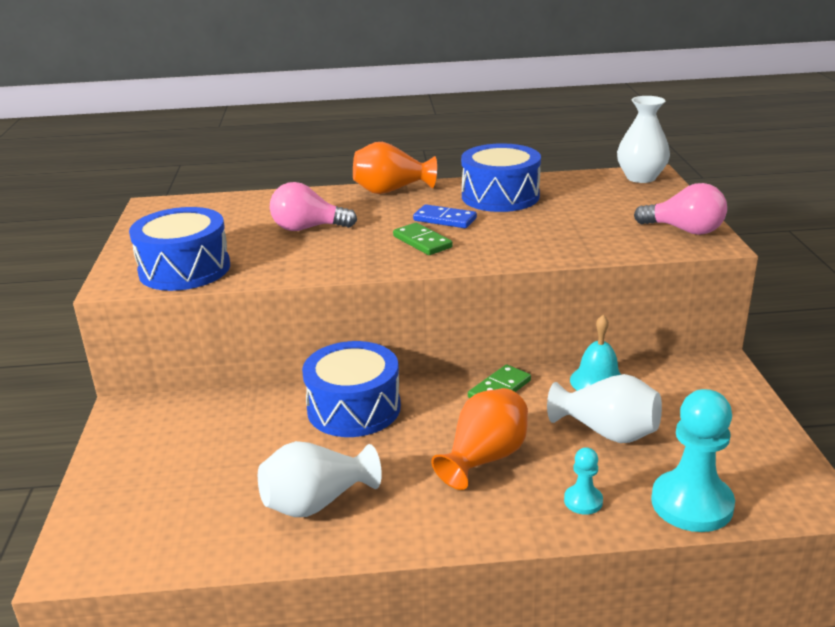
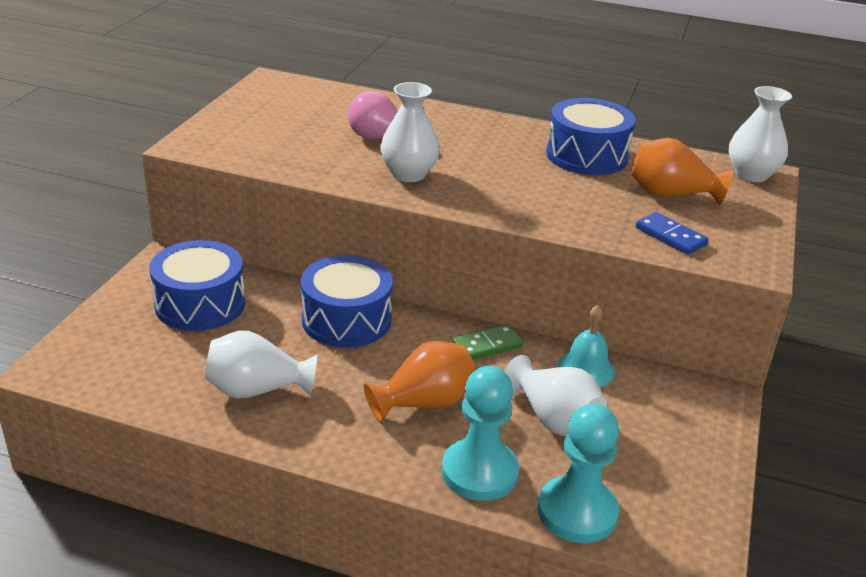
camera: 20 degrees right, 5 degrees up
(185, 269) = (248, 149): blue drum -> blue drum (200, 304)
(361, 250) = (409, 174): none -> white vase
(391, 191) = (488, 121): orange vase -> orange vase (671, 195)
(422, 242) = (470, 182): green domino -> none
(444, 219) = (511, 165): blue domino -> blue domino (670, 236)
(583, 501) = (479, 472): turquoise pawn -> turquoise pawn, size x2.05
(685, 230) = (740, 244): pink light bulb -> none

